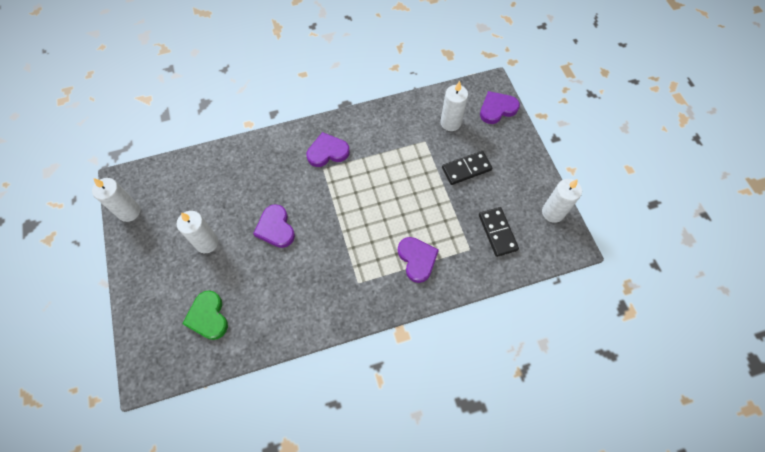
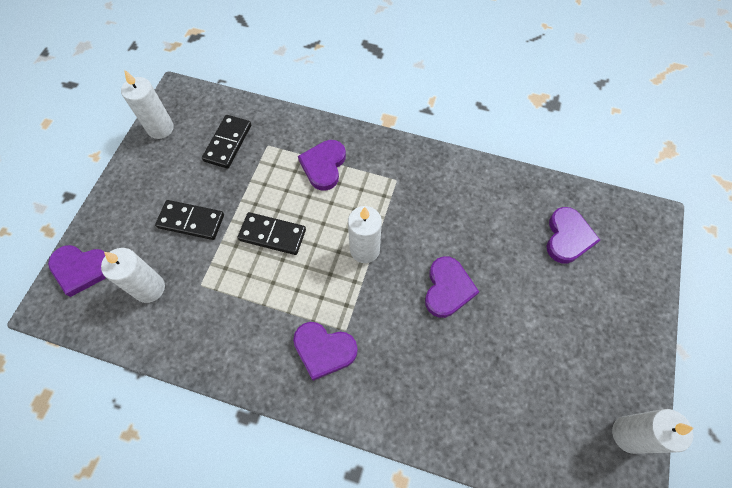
camera: 145 degrees left, 0 degrees up
(207, 243) = (538, 322): white candle -> white candle (364, 250)
(208, 317) = (567, 237): green heart -> purple heart
(410, 192) = (272, 235): none -> black domino

